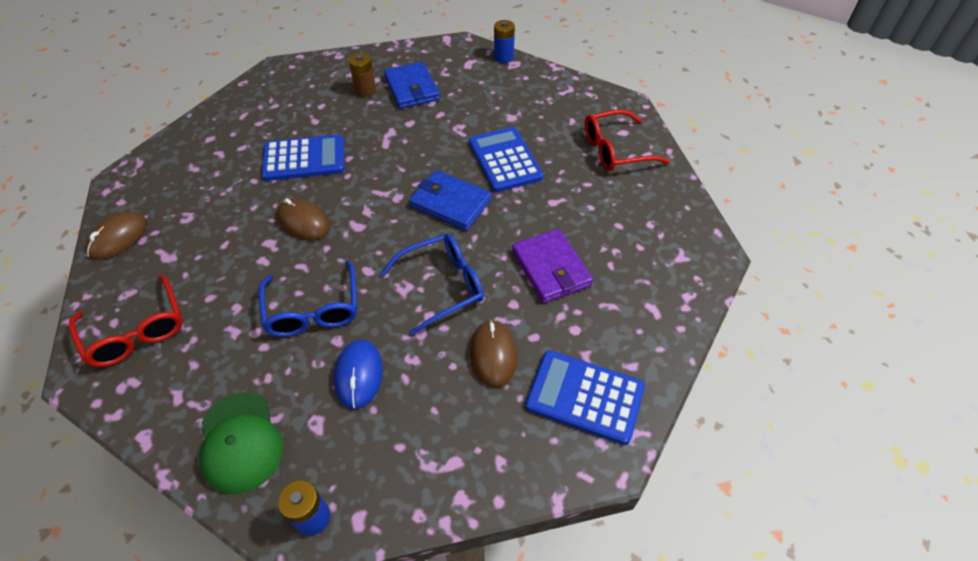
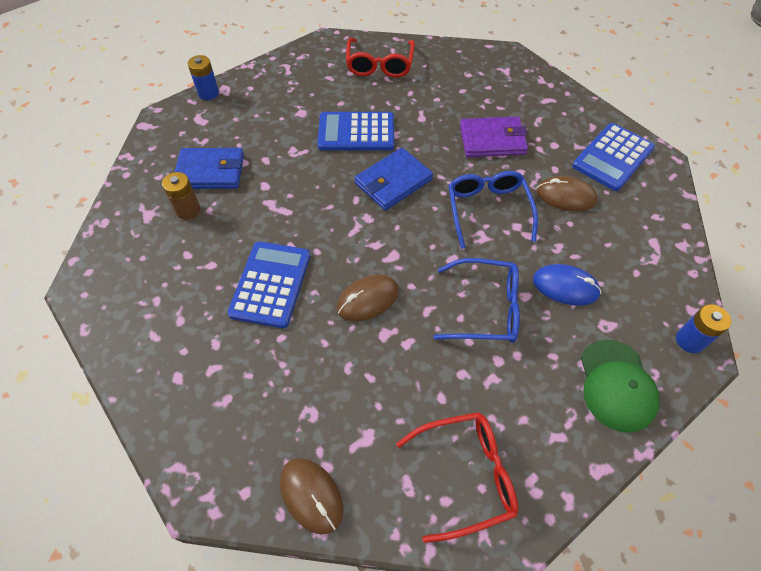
camera: 70 degrees left, 5 degrees up
(240, 442) = (616, 385): green cap -> green cap turned 90 degrees clockwise

